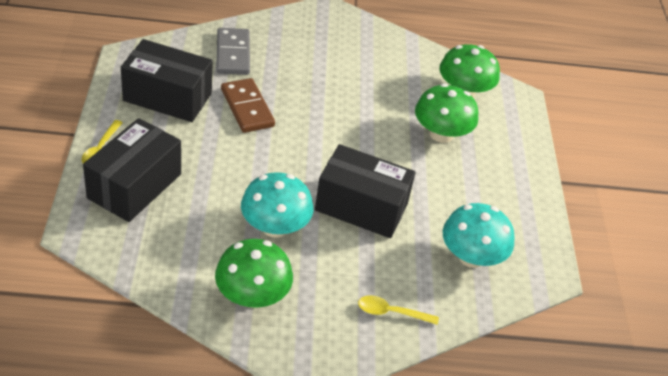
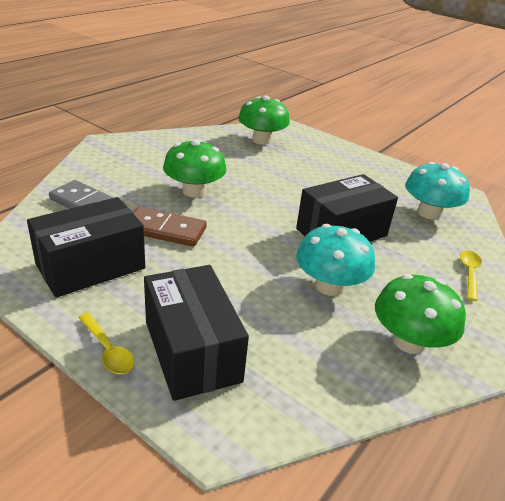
camera: 50 degrees left, 10 degrees down
(391, 312) = (469, 274): yellow spoon -> yellow spoon turned 150 degrees clockwise
(441, 134) = (294, 166): green mushroom -> green mushroom (194, 191)

